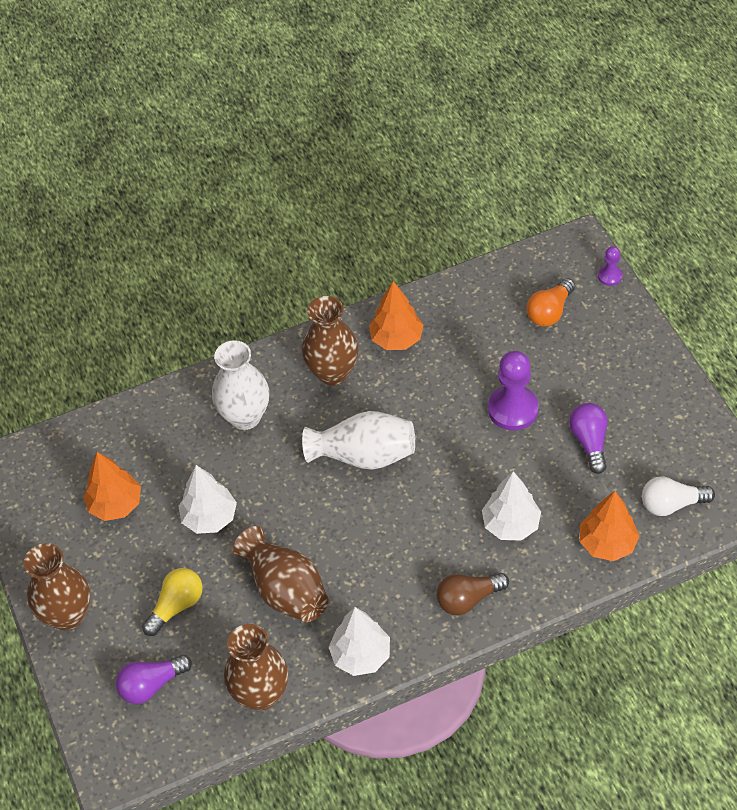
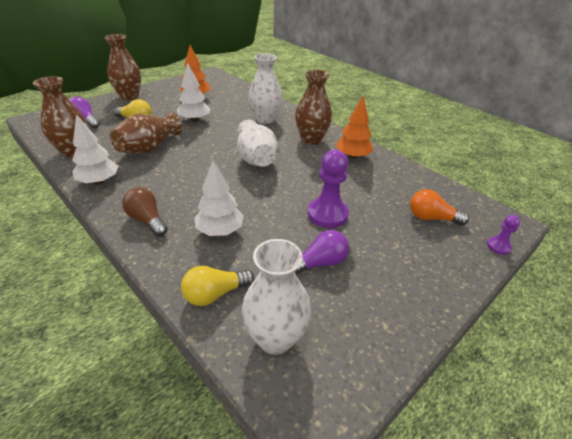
camera: 65 degrees right, 15 degrees down
(607, 543) = (215, 294): orange tree -> yellow light bulb
(671, 504) = (275, 338): white light bulb -> white vase

